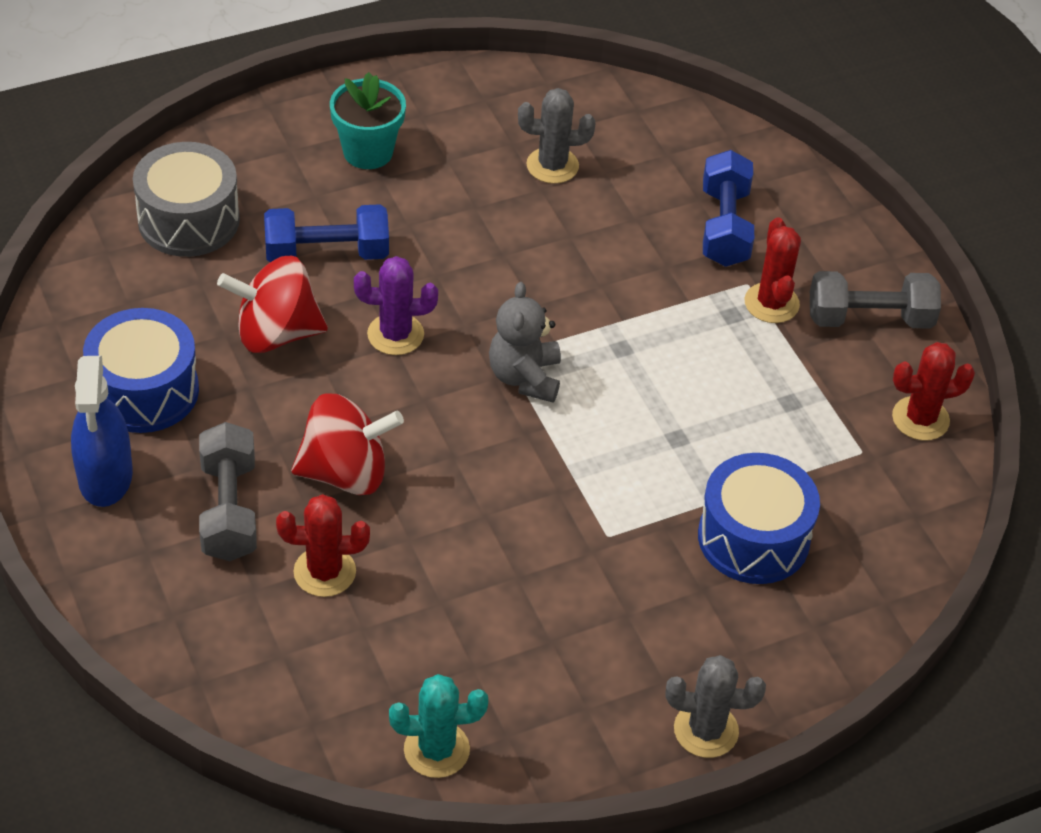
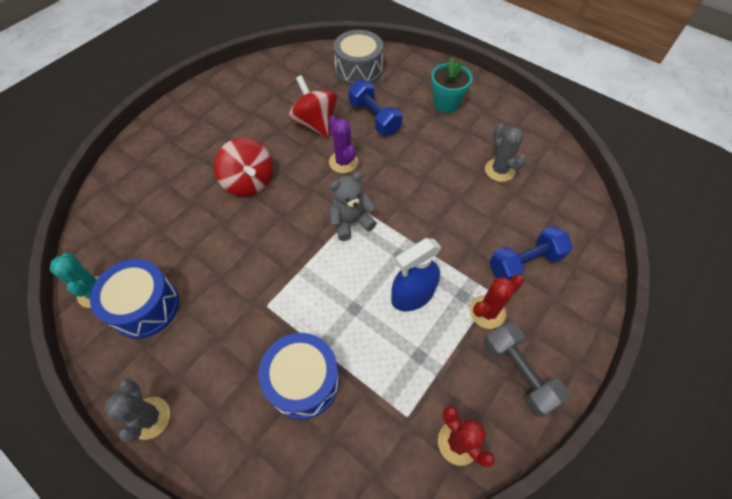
camera: 65 degrees right, 10 degrees up
(105, 476) = (204, 109): blue spray bottle -> blue spray bottle (413, 295)
(144, 391) = (256, 100): blue drum -> blue drum (145, 306)
(229, 509) = (206, 153): grey dumbbell -> none
(324, 572) = (186, 201): red cactus -> none

